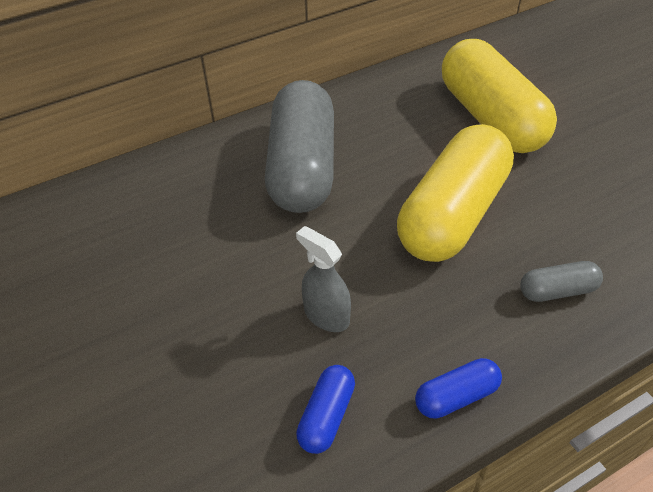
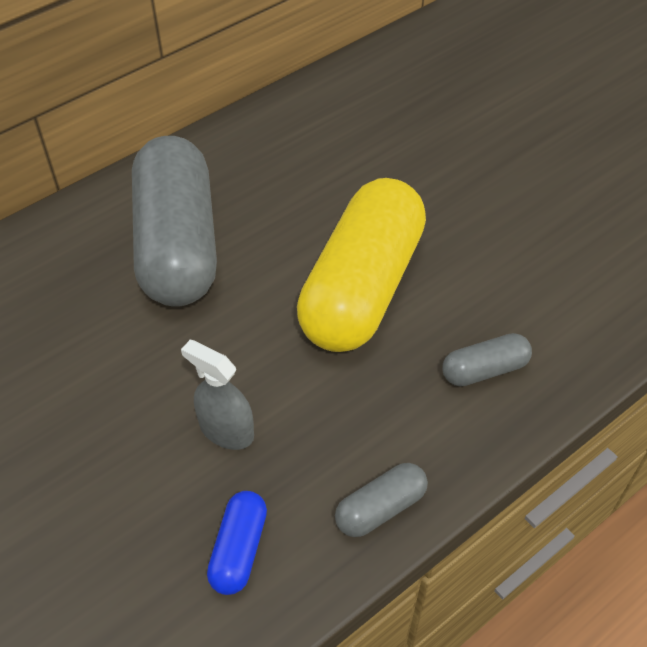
camera: 10 degrees left, 5 degrees up
(456, 396) = (380, 508): blue capsule -> grey capsule
(490, 118) = (398, 156): yellow capsule -> none

